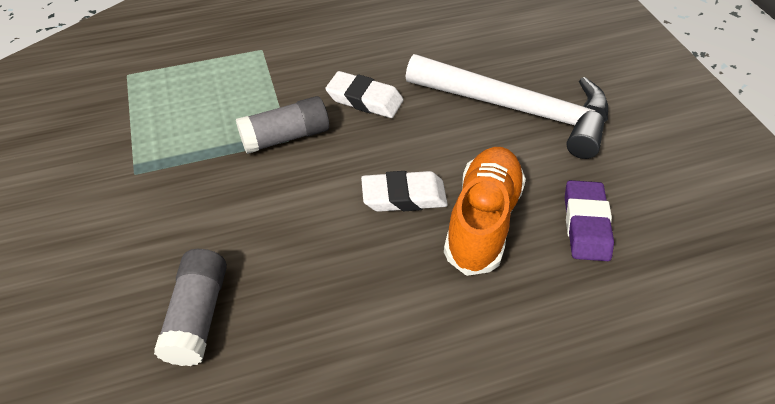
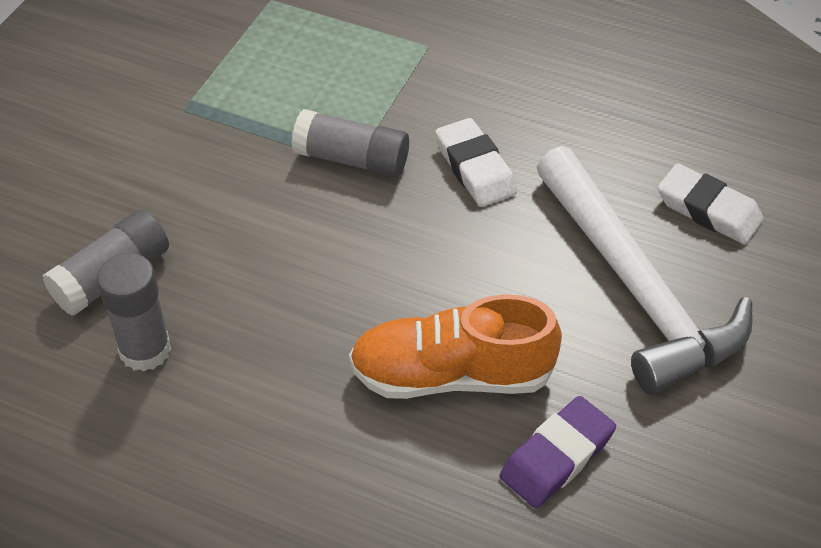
camera: 40 degrees right, 0 degrees up
(277, 347) = (145, 350): none -> grey glue stick
(404, 196) = (400, 296): white eraser -> white eraser (708, 210)
(482, 221) = (451, 375): orange shoe -> orange shoe turned 150 degrees counterclockwise

